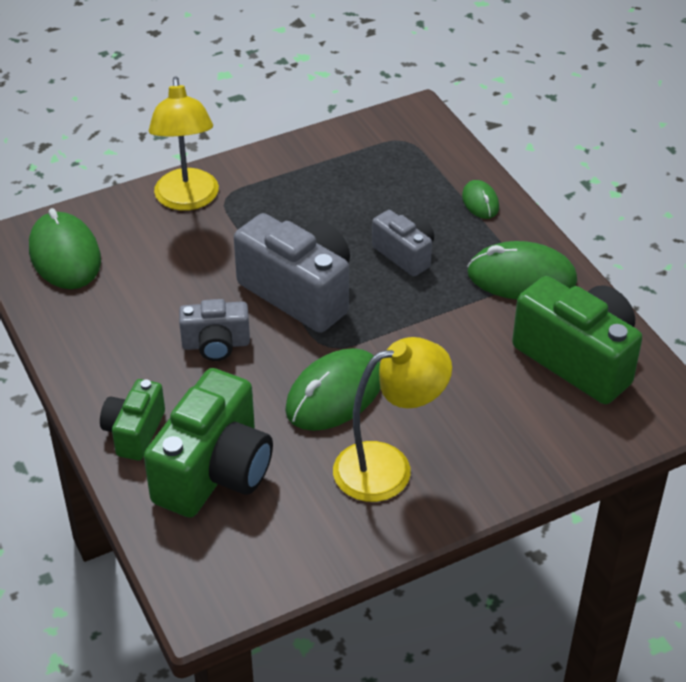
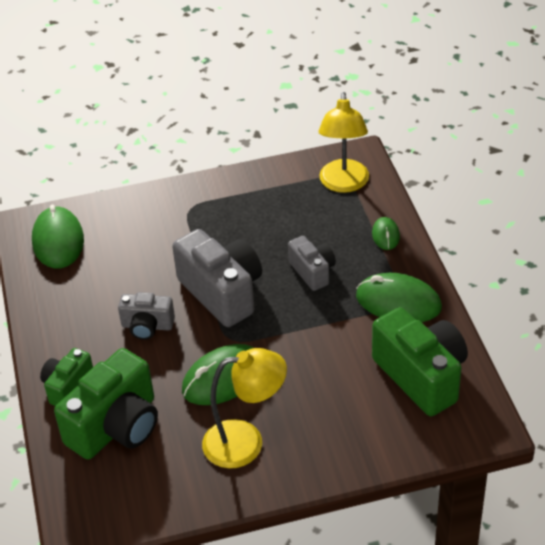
camera: 15 degrees right, 0 degrees up
(187, 200) = (161, 207): yellow lamp -> yellow lamp (343, 184)

